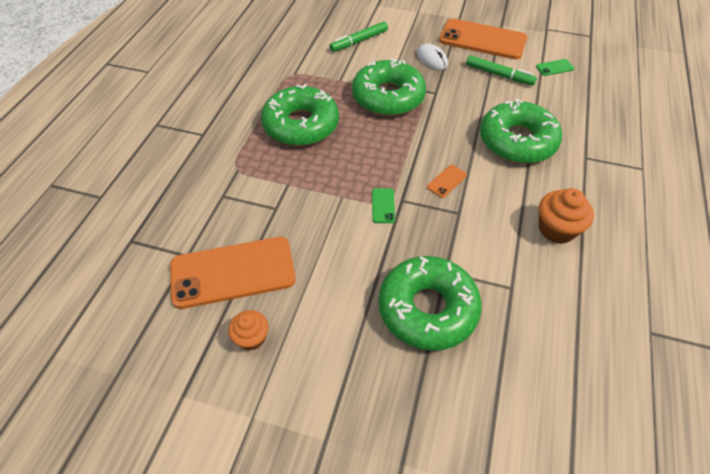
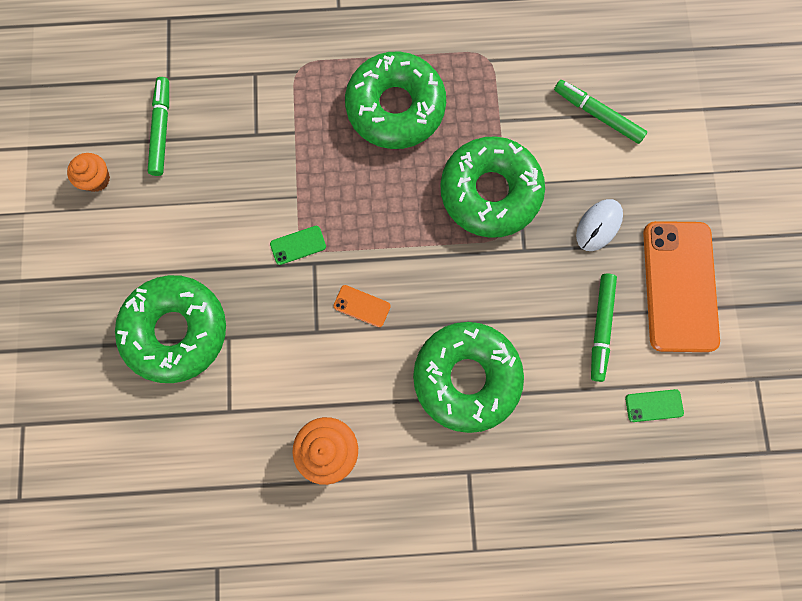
camera: 70 degrees right, 25 degrees up
(233, 272) = (161, 130): orange phone -> green marker
(554, 67) = (654, 405): green phone -> green phone turned 60 degrees counterclockwise

